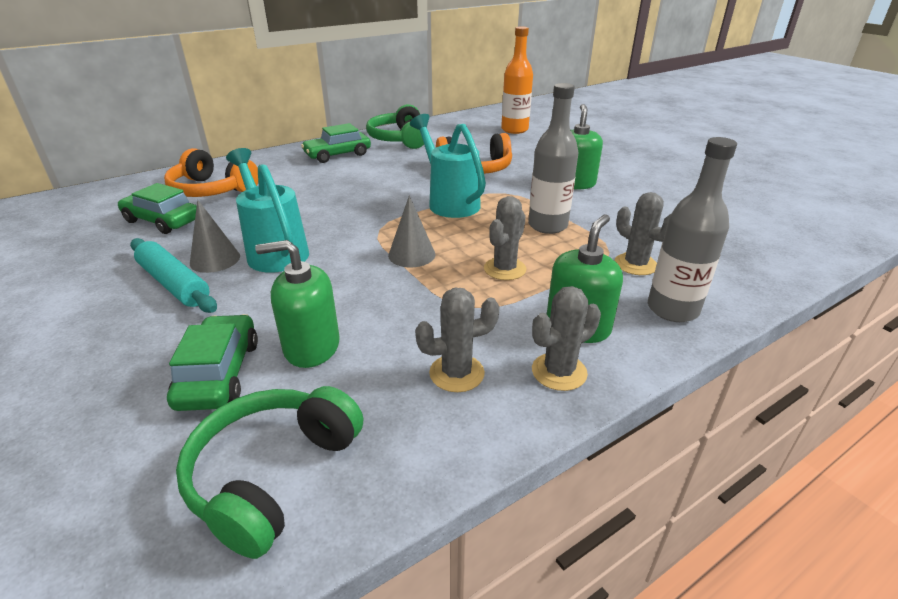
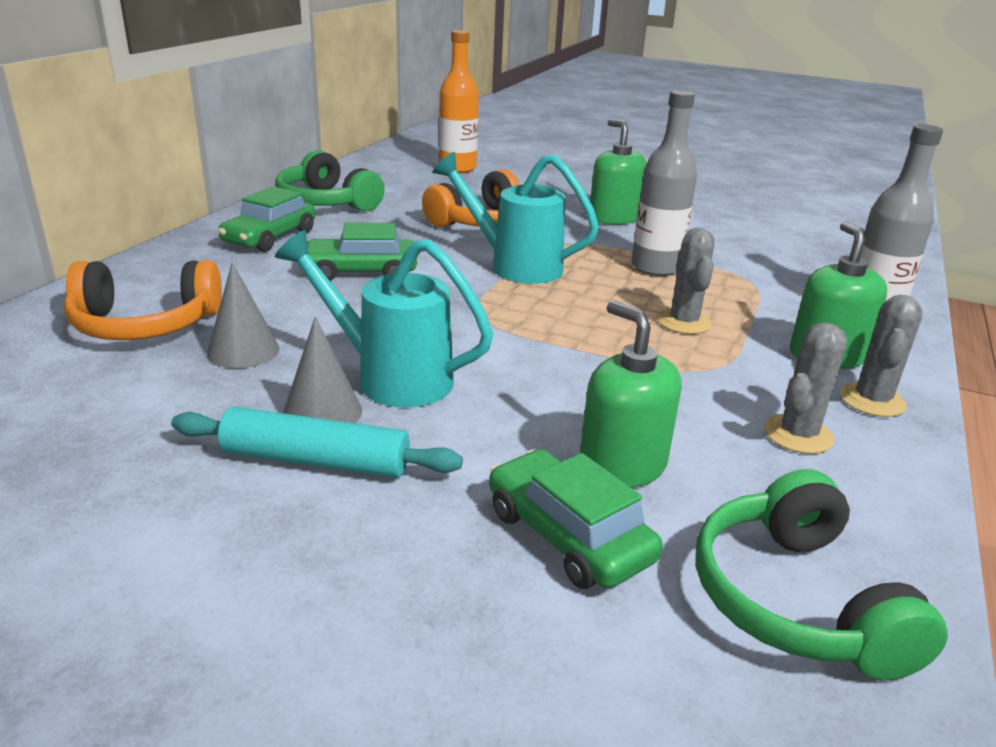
camera: 35 degrees left, 5 degrees down
(162, 221) = (135, 387): green car -> green car (361, 271)
(311, 347) = (622, 465): green soap dispenser -> green soap dispenser turned 90 degrees clockwise
(411, 255) = (567, 334): grey cone -> grey cone (243, 351)
(635, 264) = (786, 285): grey cactus -> none

